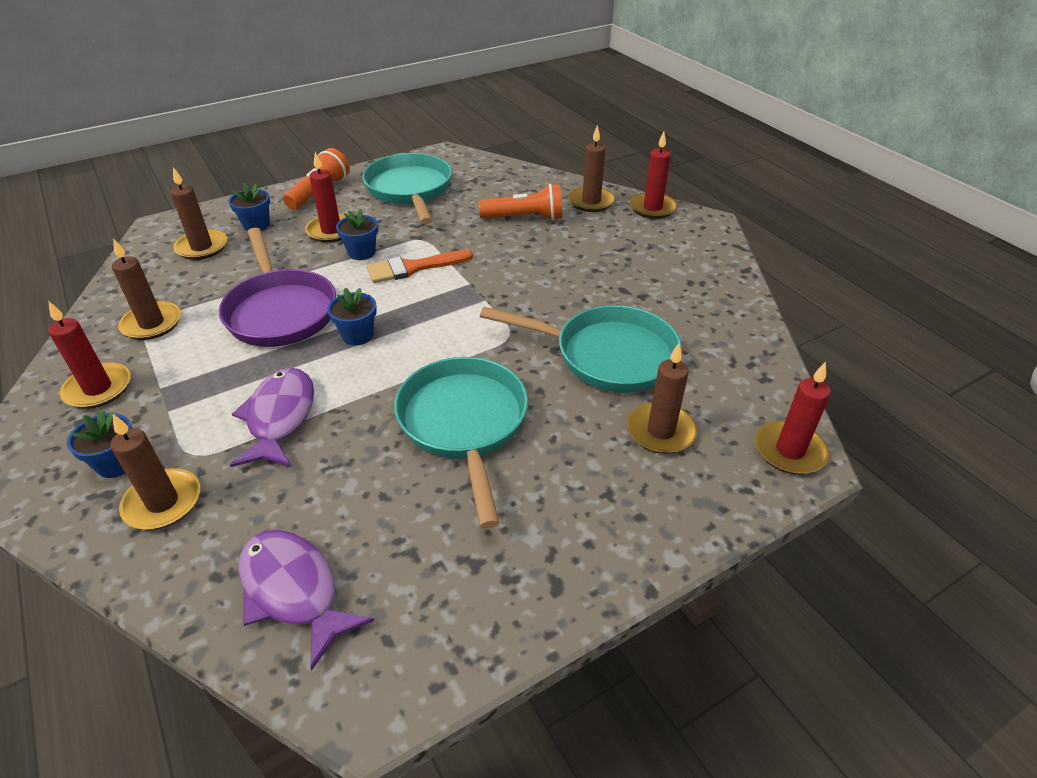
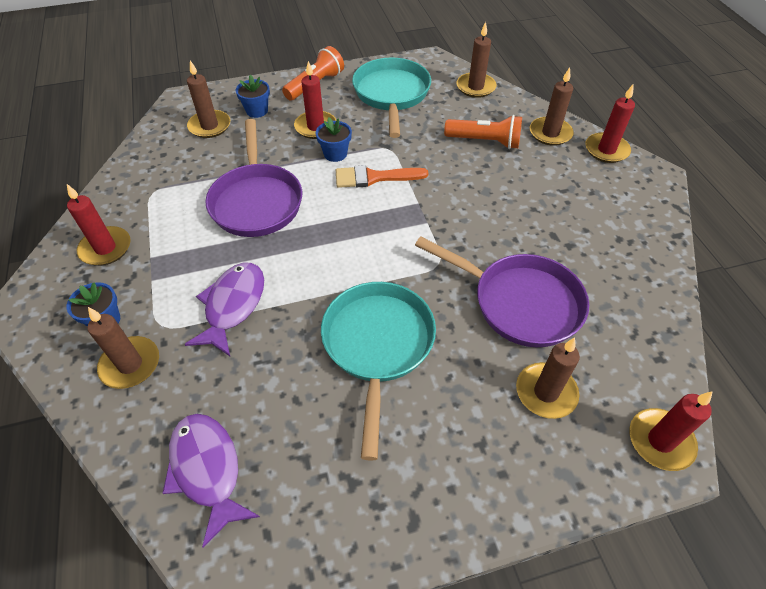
camera: 15 degrees right, 10 degrees up
(152, 324) = (156, 194): brown candle -> brown candle (475, 87)
(357, 335) = (312, 238): blue flower pot -> none
(607, 355) = (520, 302): turquoise pan -> purple pan

